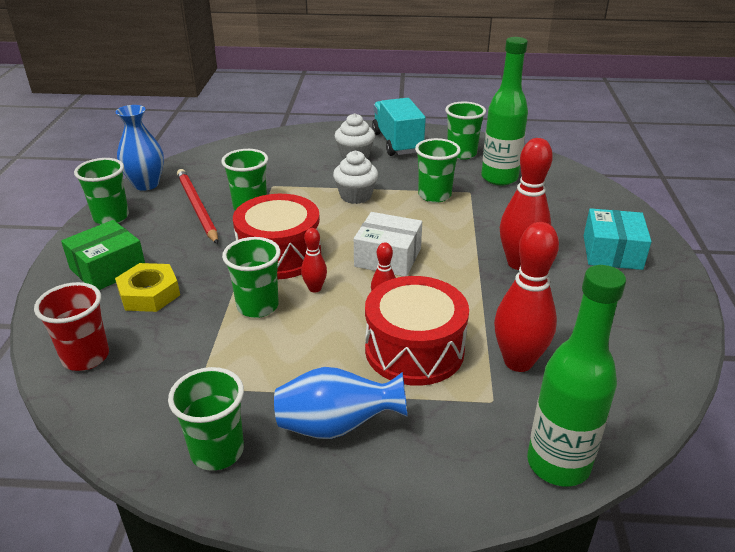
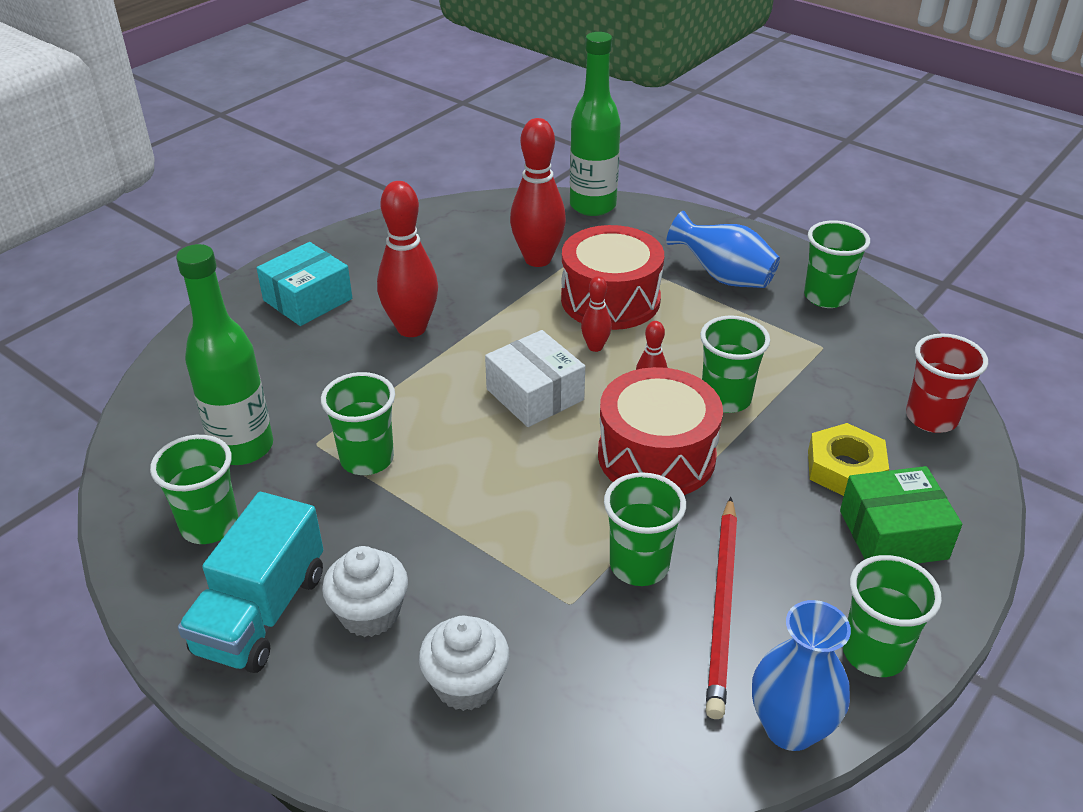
camera: 145 degrees left, 5 degrees up
(355, 196) = (469, 512): white cupcake -> white cupcake (466, 684)

